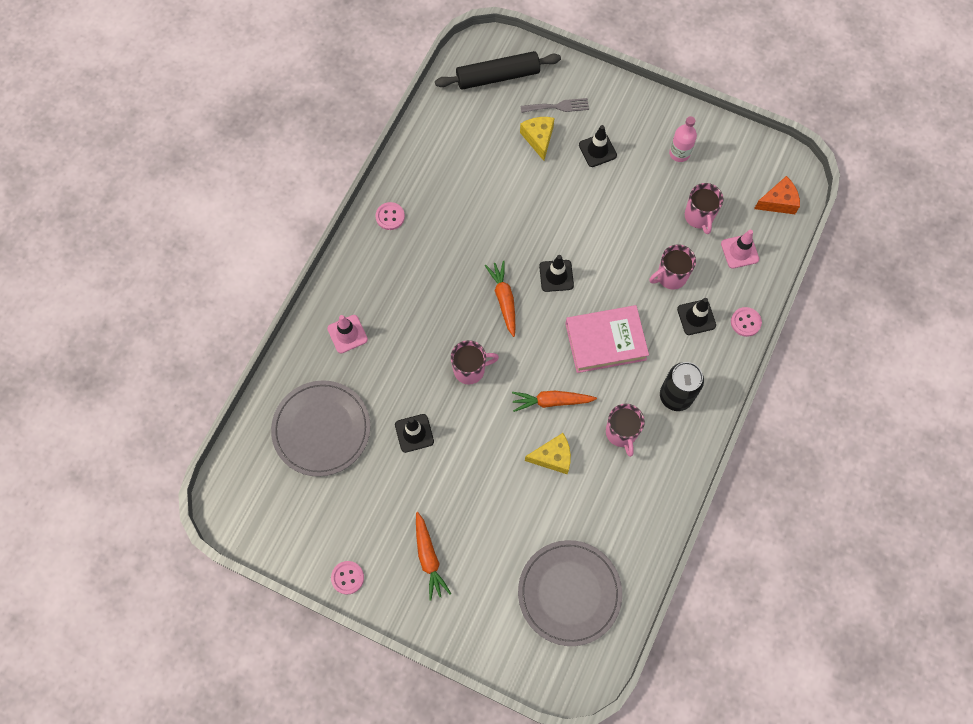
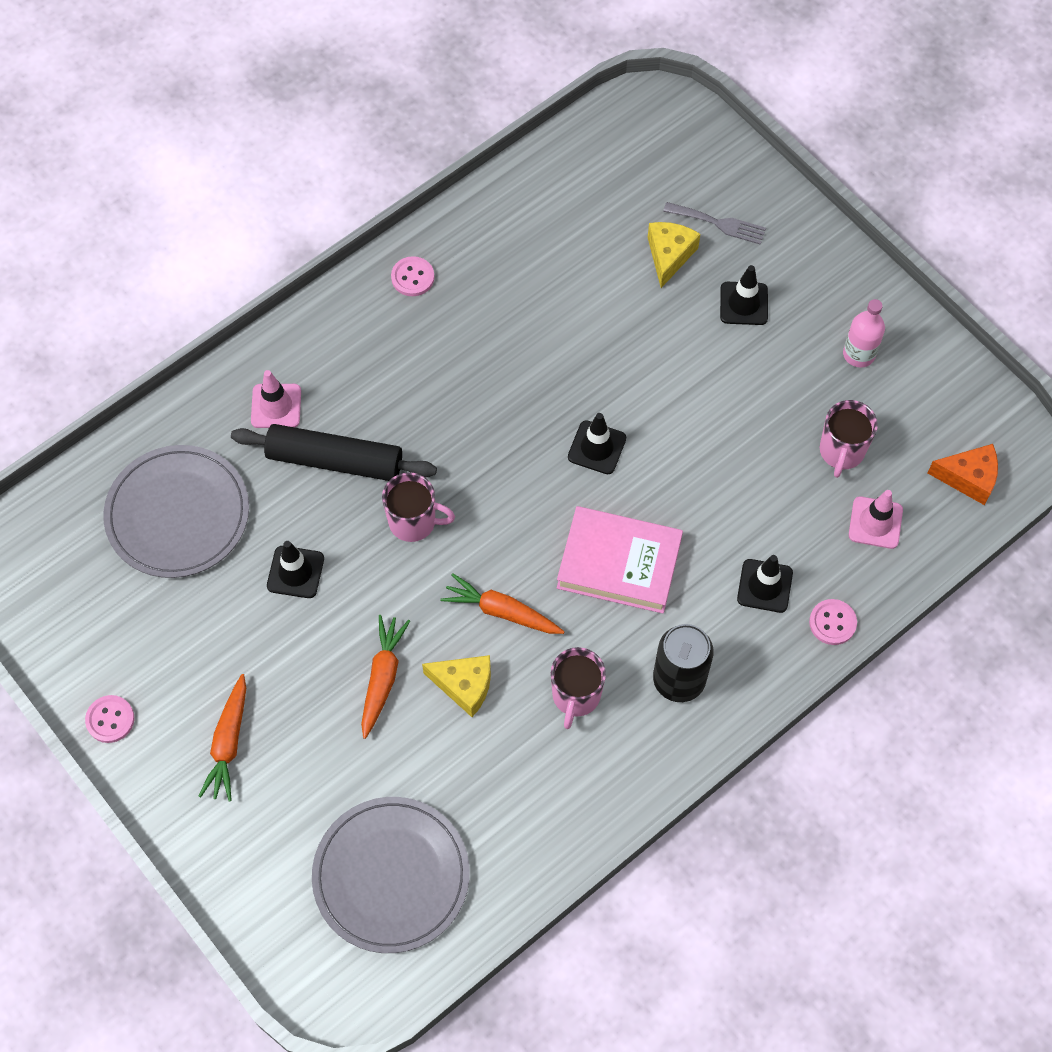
camera: 25 degrees right, 5 degrees down
(497, 76) = (656, 151): black rolling pin -> black rolling pin (334, 460)
(504, 300) = (508, 449): orange carrot -> orange carrot (382, 678)
(670, 276) = (757, 515): pink mug -> none

